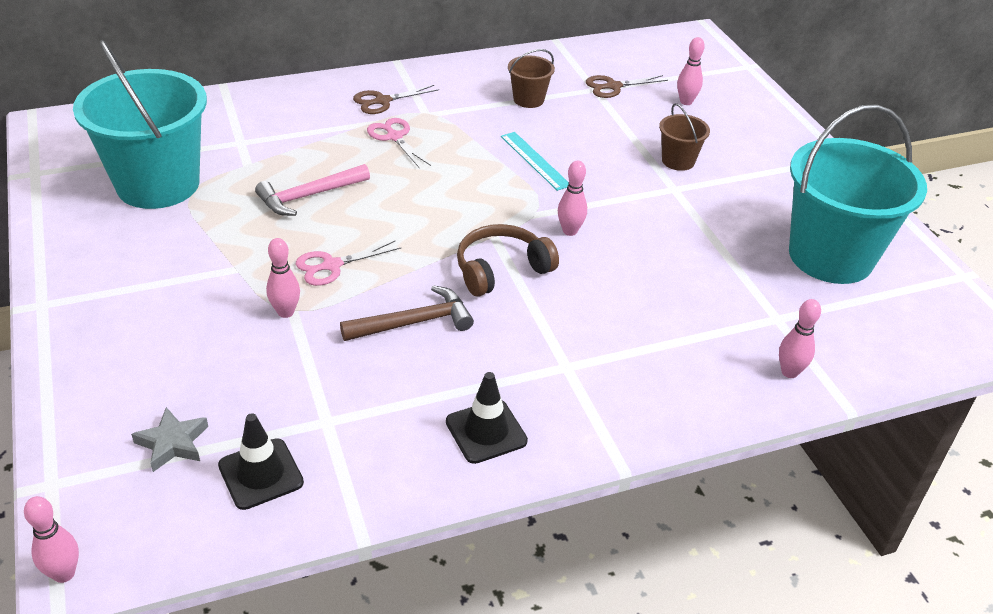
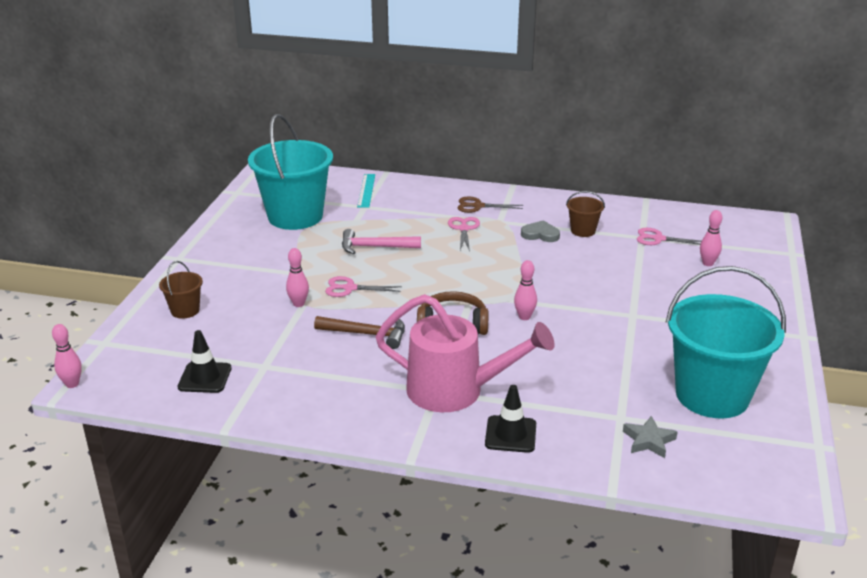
camera: 35 degrees right, 10 degrees down
(172, 443) = (177, 346): grey star -> grey star (648, 440)
(486, 431) = (348, 405): black traffic cone -> black traffic cone (510, 434)
(488, 118) = (540, 234): none -> grey heart
(535, 160) = (546, 268): turquoise ruler -> turquoise ruler (366, 190)
(588, 357) = (457, 391): none -> pink watering can
(613, 86) = (658, 239): brown scissors -> pink scissors
(678, 161) = (656, 299): brown bucket -> brown bucket (185, 310)
(789, 372) = (591, 451): pink bowling pin -> none

